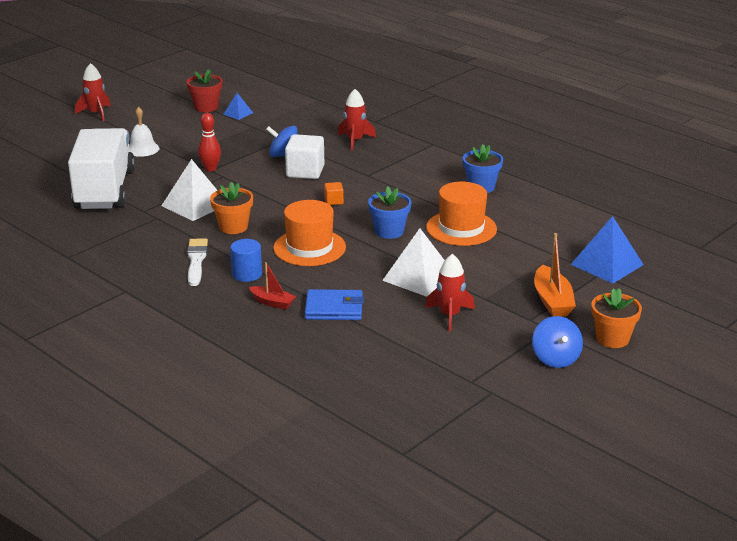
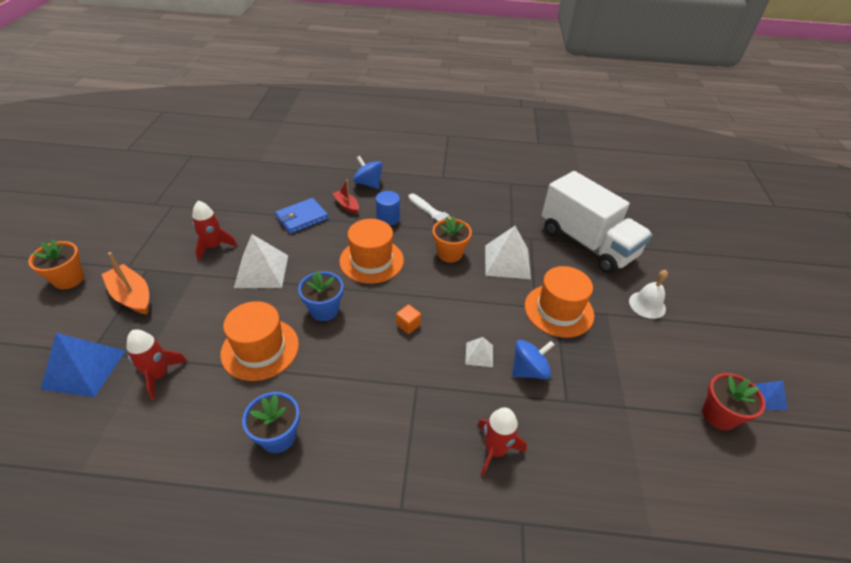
camera: 140 degrees right, 15 degrees up
(96, 113) = (770, 333): red rocket -> red rocket (159, 375)
(210, 169) = (558, 310): red bowling pin -> orange hat
(238, 113) = (674, 425): blue pyramid -> blue pyramid (767, 397)
(272, 302) = (346, 205): red boat -> red boat turned 60 degrees clockwise
(305, 172) = (479, 354): white cube -> white pyramid
(555, 358) = (115, 243): blue spinning top -> blue spinning top (368, 183)

